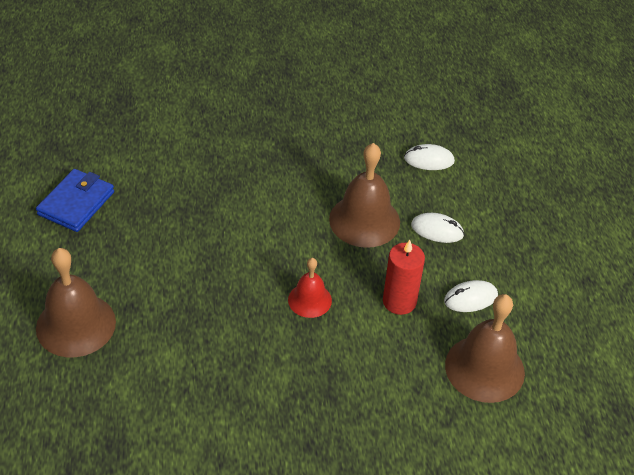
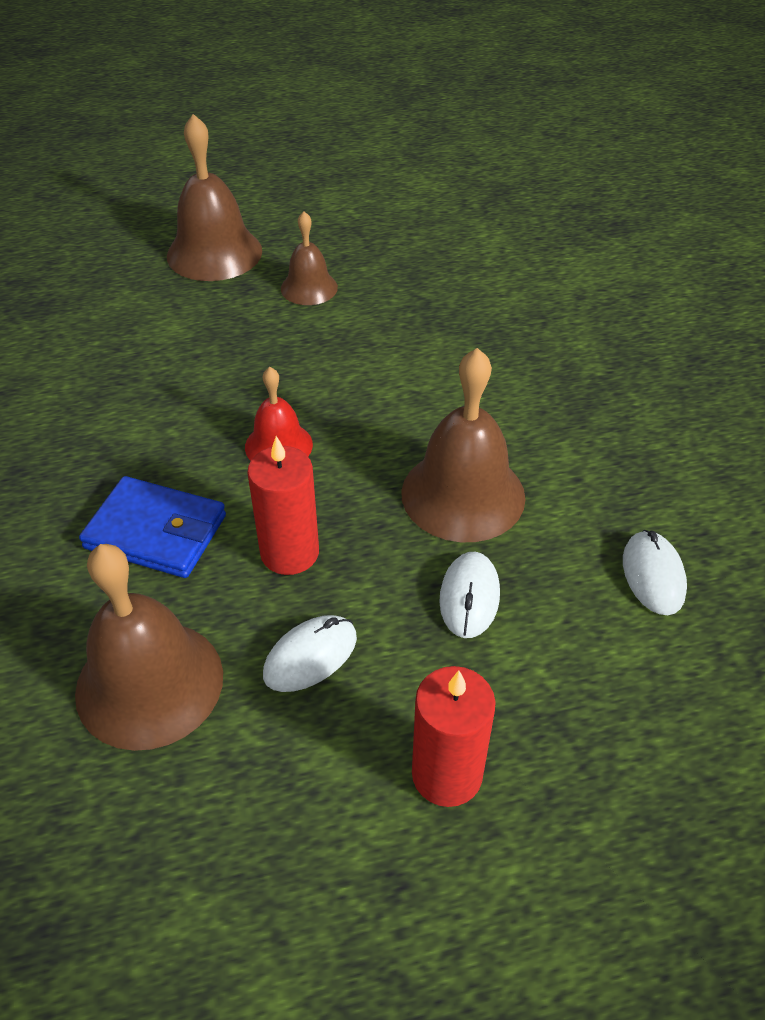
camera: 85 degrees right, 0 degrees up
(76, 203) = (408, 222): blue wallet -> blue wallet (156, 532)
(143, 269) = (309, 288): none -> brown bell
(470, 298) = (310, 656): white mouse -> white mouse turned 75 degrees clockwise
(537, 255) = (447, 774): none -> red candle

